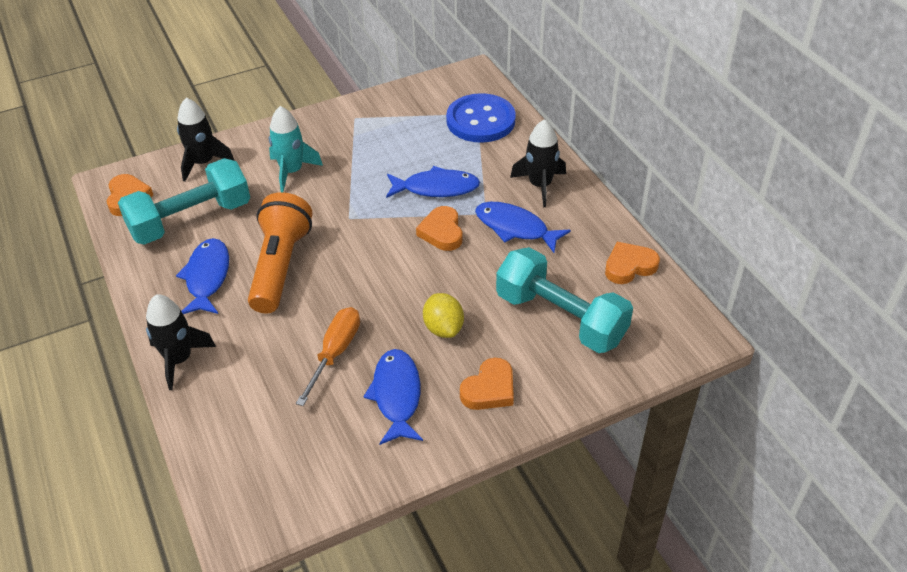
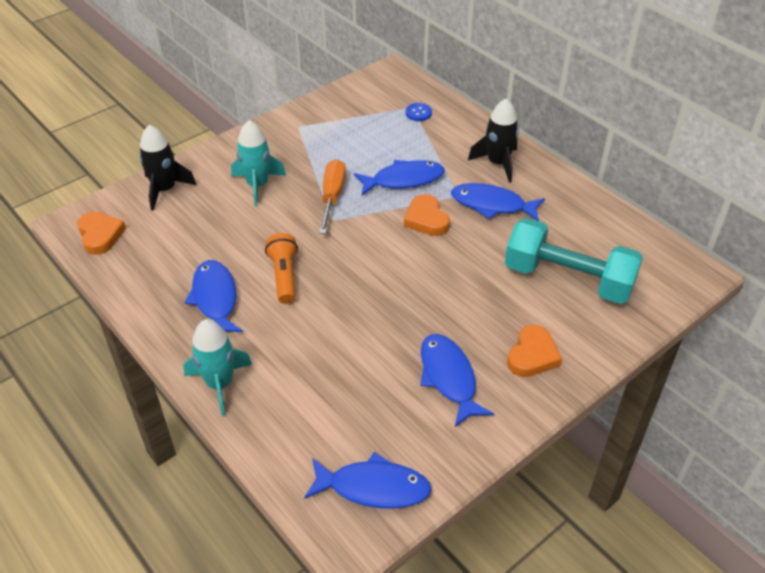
camera: 15 degrees left, 0 degrees up
(179, 359) = (220, 384): black rocket -> turquoise rocket
(191, 220) = (175, 246): turquoise dumbbell -> none
(279, 487) = (373, 487): none -> blue fish
(280, 266) = (284, 276): orange flashlight -> orange flashlight, size x0.59
(335, 353) = (373, 349): orange screwdriver -> orange screwdriver (332, 197)
(443, 328) = (466, 307): yellow lemon -> none
(480, 120) = (418, 113): blue button -> blue button, size x0.41
(629, 266) = (608, 223): orange heart -> none

